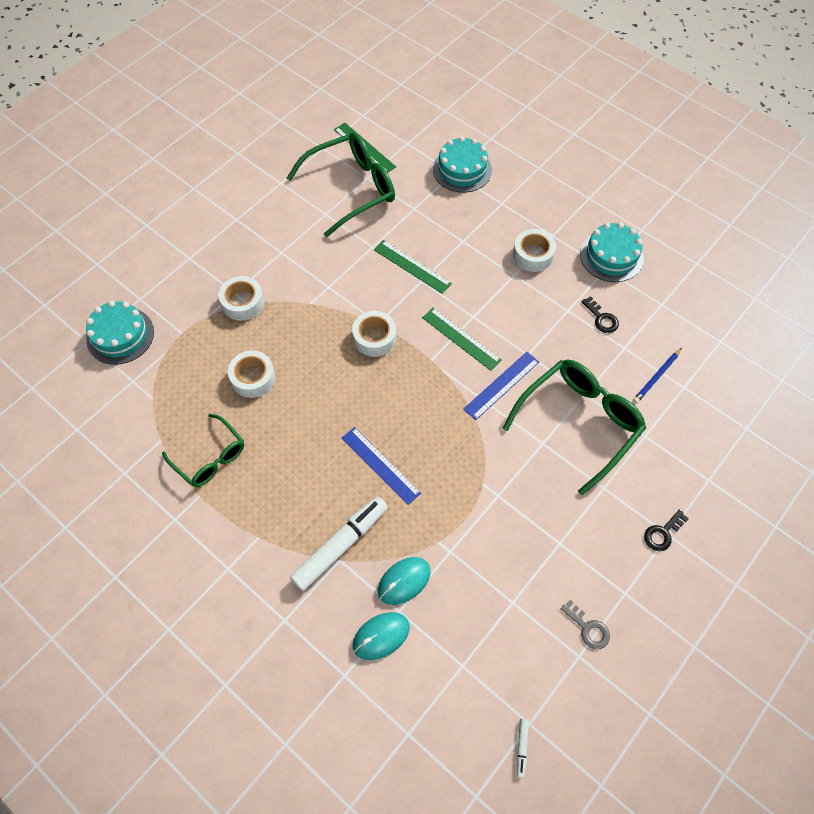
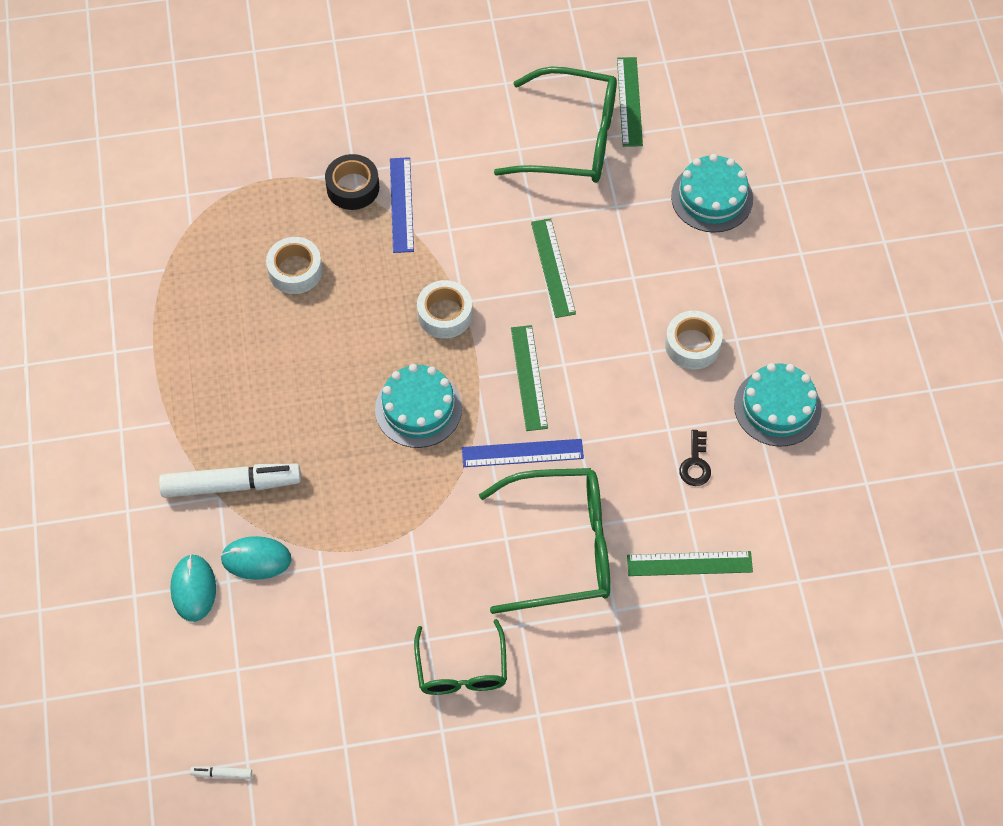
camera: 40 degrees right, 0 degrees up
(120, 335) = (214, 141): turquoise cake -> turquoise cake (418, 408)
(210, 457) = (191, 318): green glasses -> green glasses (461, 669)
(243, 303) = (353, 187): white tape -> black tape
(380, 465) = (333, 441): blue ruler -> blue ruler (401, 205)
(381, 636) = (193, 589): turquoise mouse -> turquoise mouse turned 75 degrees clockwise
(521, 747) = (222, 774): white marker -> white marker turned 45 degrees clockwise
(588, 628) = (377, 730): grey key -> none
(656, 377) = (689, 564): blue pencil -> green ruler
(662, 533) = (534, 709): black key -> none

